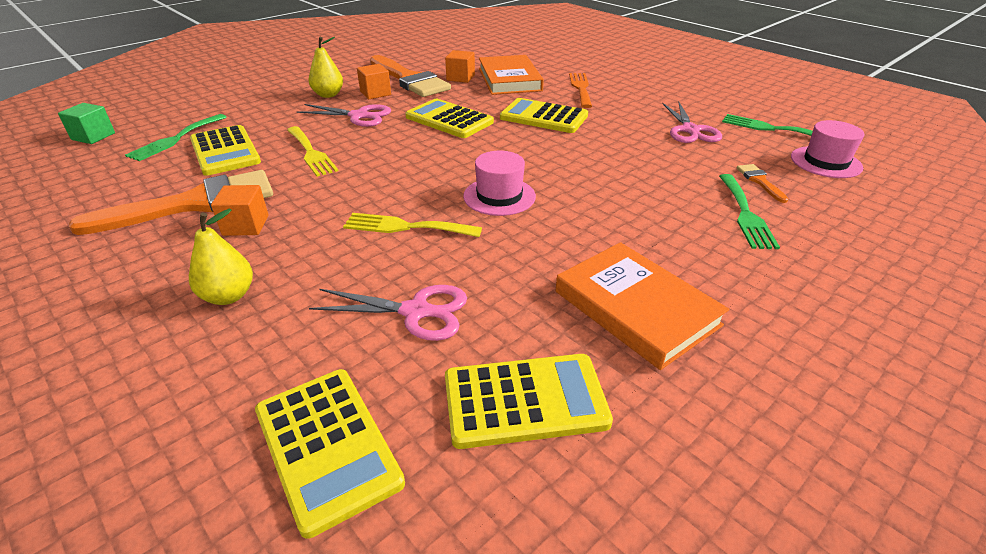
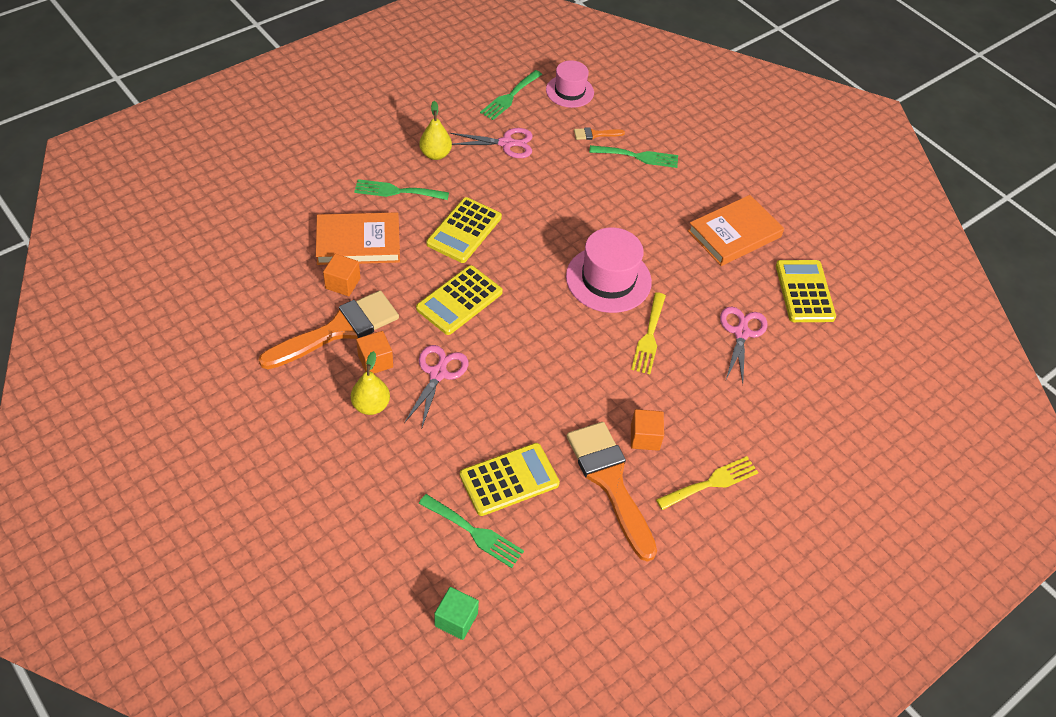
camera: 90 degrees left, 15 degrees up
(228, 296) = (730, 432): yellow pear -> yellow pear (435, 154)
(311, 153) = (521, 407): yellow fork -> yellow fork (711, 483)
(327, 446) = (838, 369): yellow calculator -> none
(499, 196) = (608, 279): pink hat -> pink hat, size x1.54
(580, 88) = (397, 191): orange fork -> green fork

